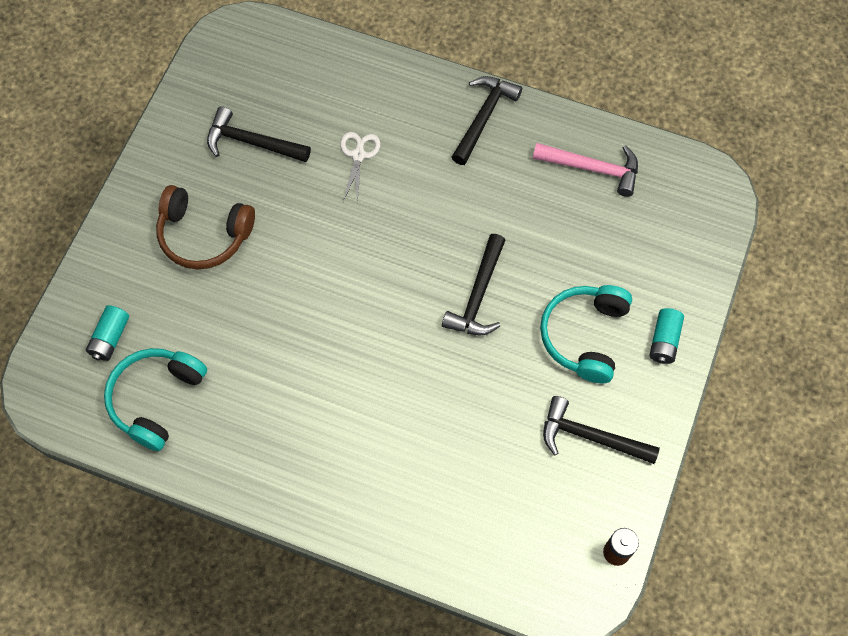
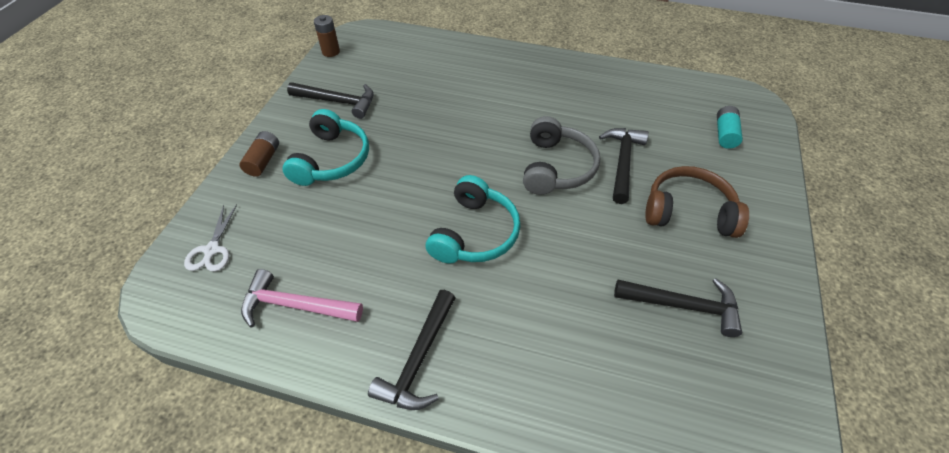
camera: 175 degrees right, 15 degrees down
(156, 399) = (667, 102): turquoise headphones -> turquoise headphones (474, 233)
(326, 303) = (556, 167): none -> grey headphones
(358, 155) = (560, 300): white scissors -> white scissors (212, 250)
(478, 295) = (423, 181): black hammer -> black hammer (622, 162)
(664, 341) = (263, 160): turquoise battery -> brown battery

